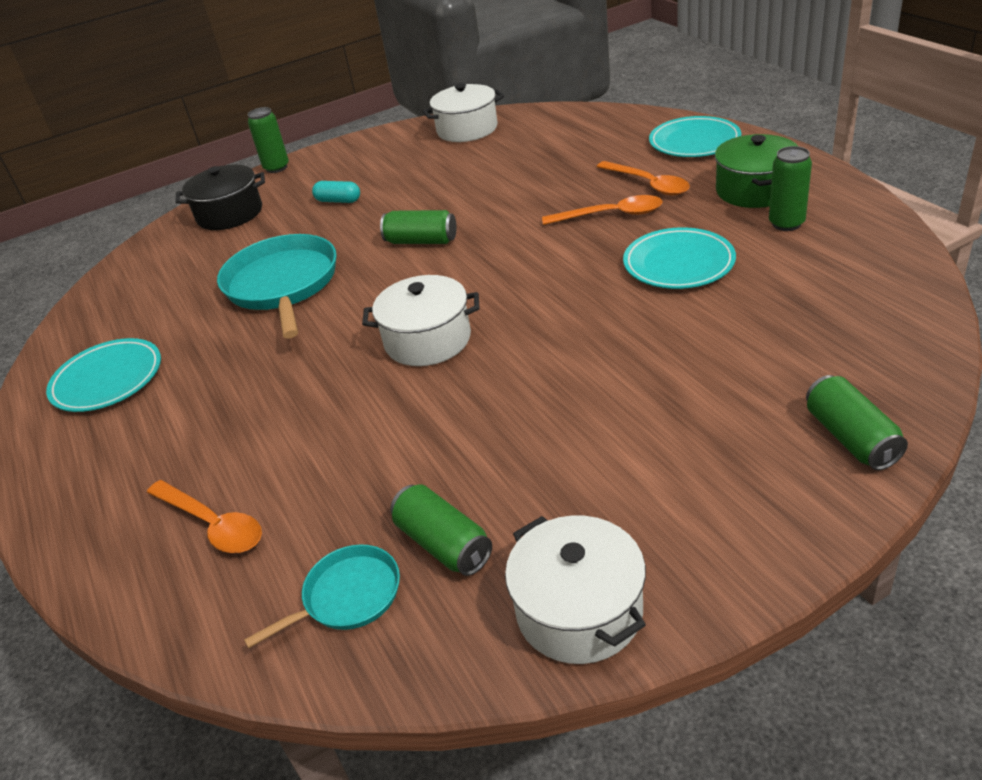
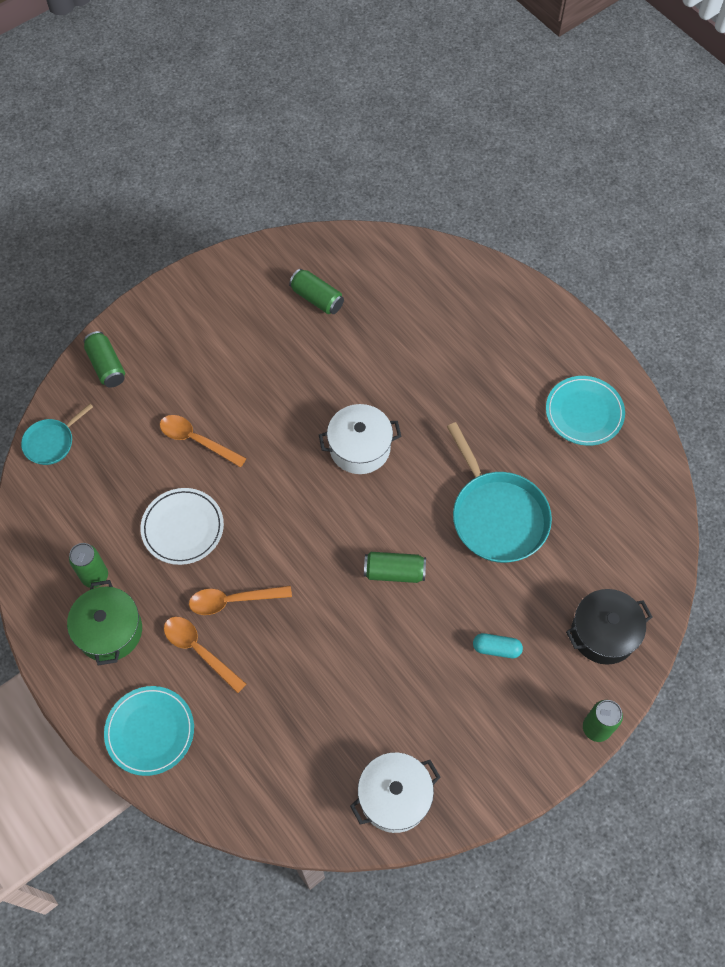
camera: 165 degrees right, 25 degrees up
(212, 524) = (446, 305): orange spoon -> orange spoon (196, 440)
(348, 596) = (358, 271): turquoise pan -> turquoise pan (51, 442)
(579, 611) = (248, 269): white pot -> none
(678, 263) = (183, 528): turquoise plate -> white plate

